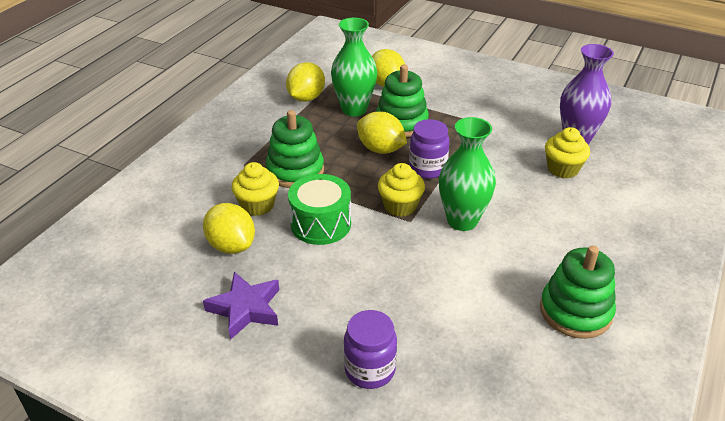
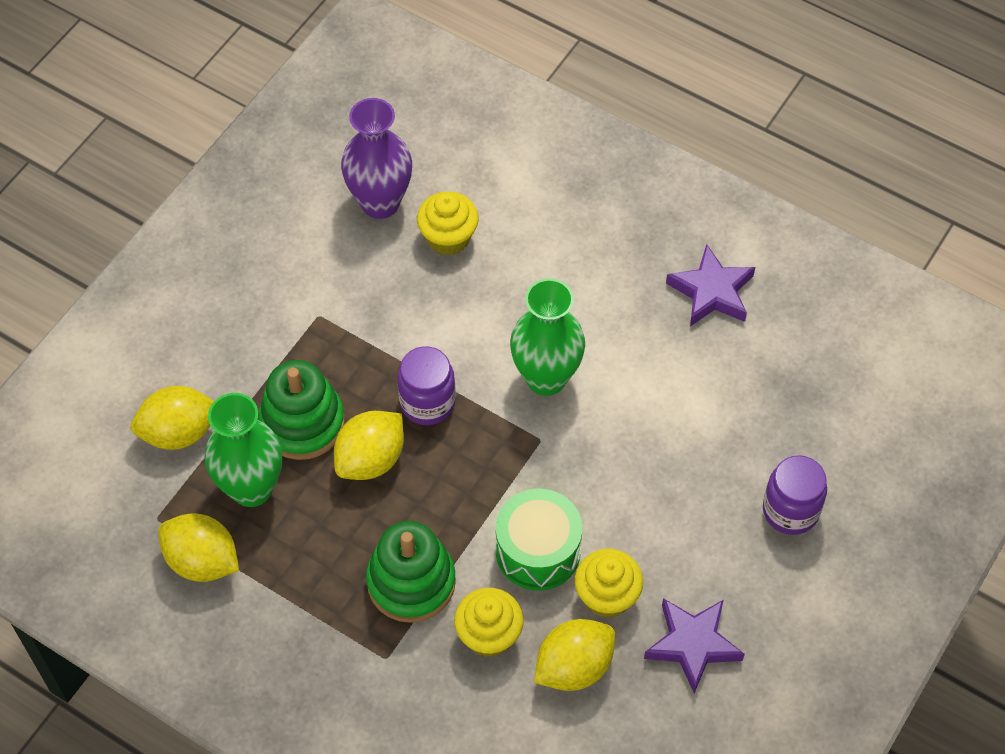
camera: 85 degrees left, 20 degrees up
(400, 206) = (508, 448): yellow cupcake -> yellow cupcake (607, 596)
(575, 311) = (711, 292): green stacking toy -> purple star

